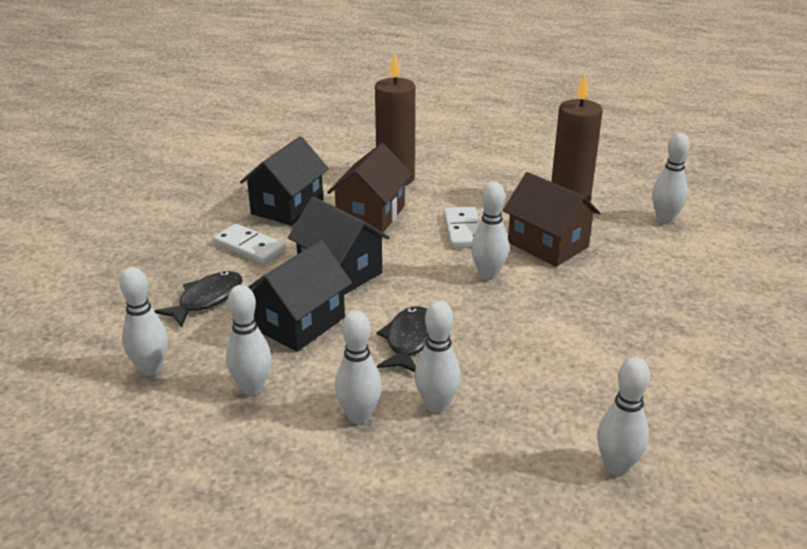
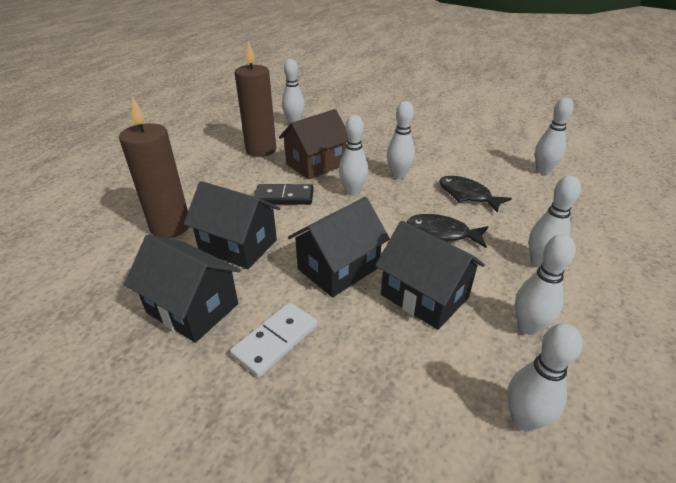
camera: 85 degrees left, 5 degrees up
(207, 299) = (385, 375): black fish -> black fish (467, 195)
(370, 215) = (238, 245): brown house -> black house
(436, 405) = (514, 226): white bowling pin -> white bowling pin (398, 175)
(463, 230) = (284, 197): white domino -> black domino

